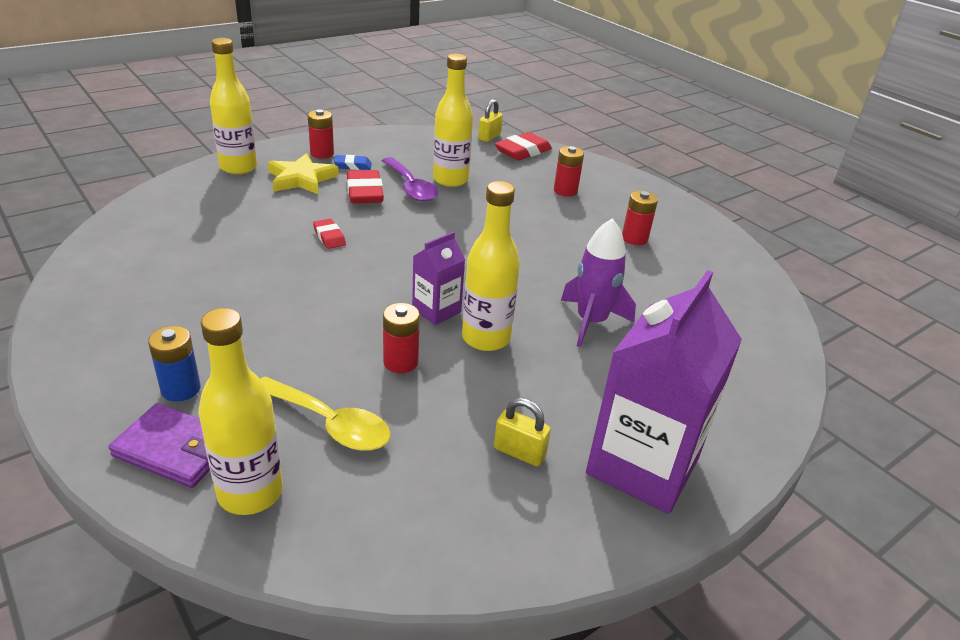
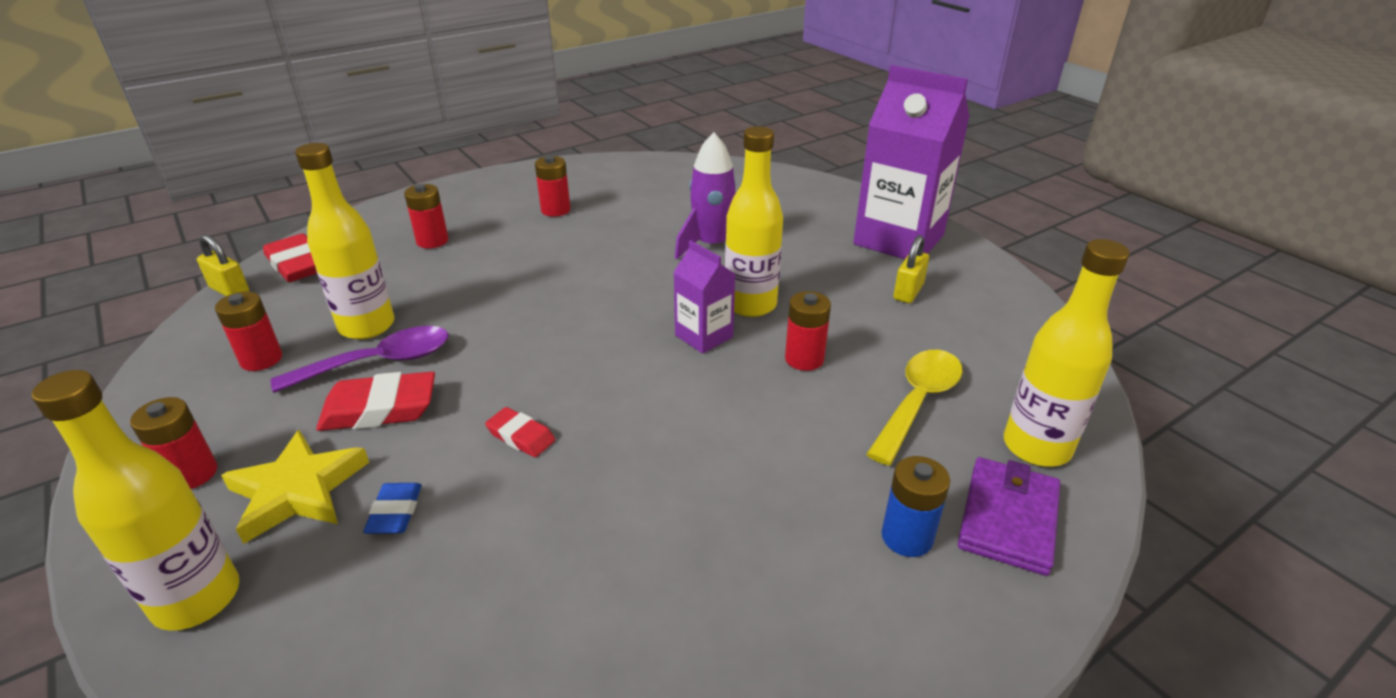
camera: 85 degrees left, 0 degrees up
(329, 237) = (521, 436): red eraser -> red eraser turned 60 degrees clockwise
(353, 165) = (268, 429): blue eraser -> blue eraser (395, 512)
(416, 155) = (261, 359): none -> red battery

